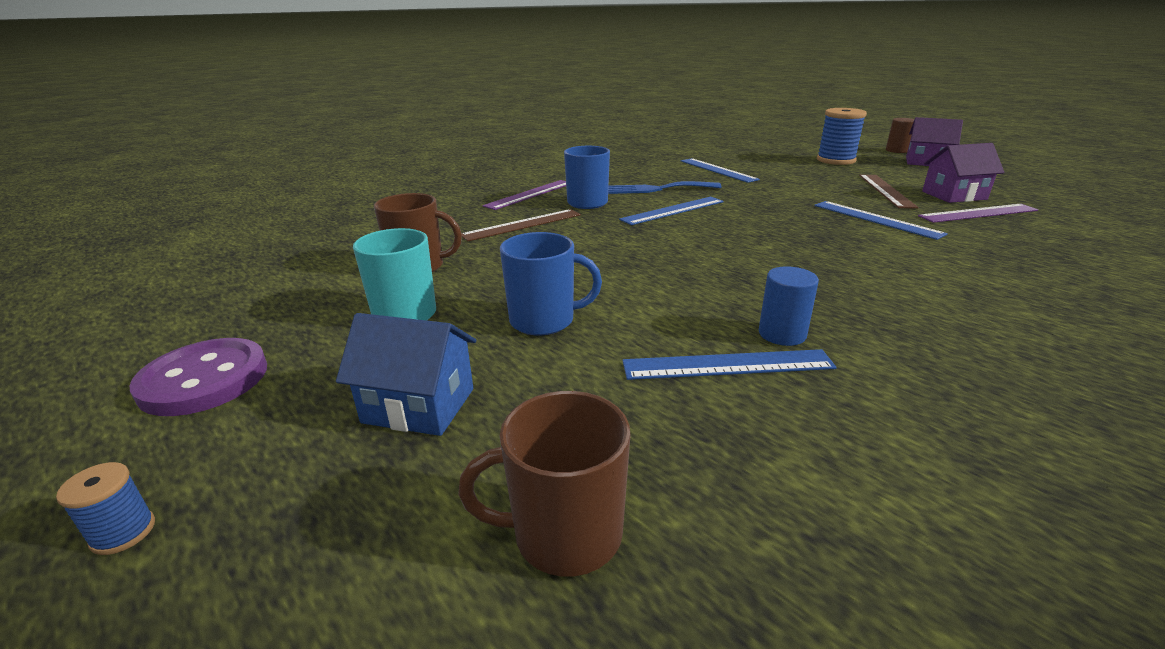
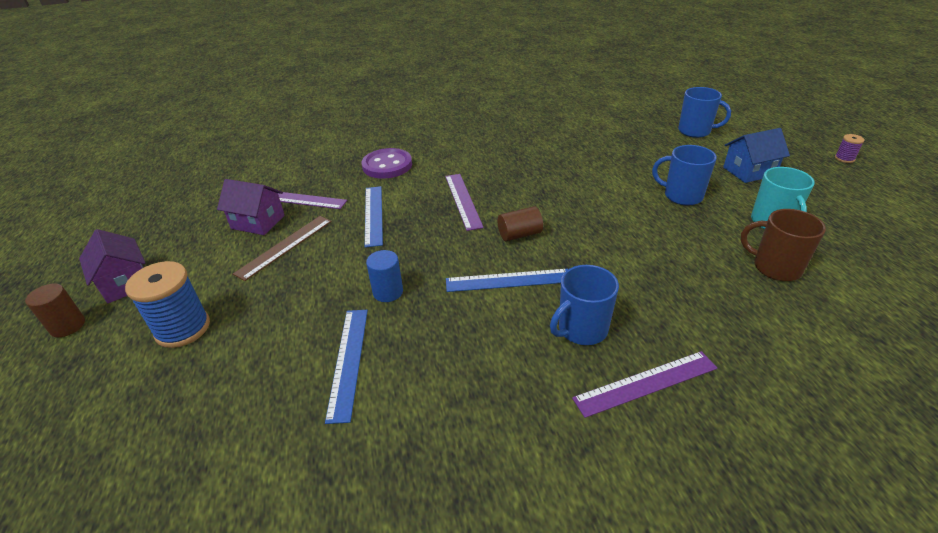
camera: 150 degrees left, 10 degrees up
(123, 532) = (844, 158): blue spool -> purple spool
(204, 380) = (874, 207): purple button -> purple button (387, 165)
(419, 405) = (749, 171): blue house -> blue house turned 60 degrees counterclockwise
(522, 225) = (673, 305): brown ruler -> none
(564, 534) = (695, 131): brown mug -> blue mug
(657, 189) = (478, 334): blue fork -> none
(708, 236) = (519, 234): none -> brown cylinder
(727, 365) = (604, 156): blue ruler -> none
(782, 334) = (564, 161): blue cylinder -> blue cylinder (388, 292)
(819, 249) = (463, 200): none -> purple ruler

